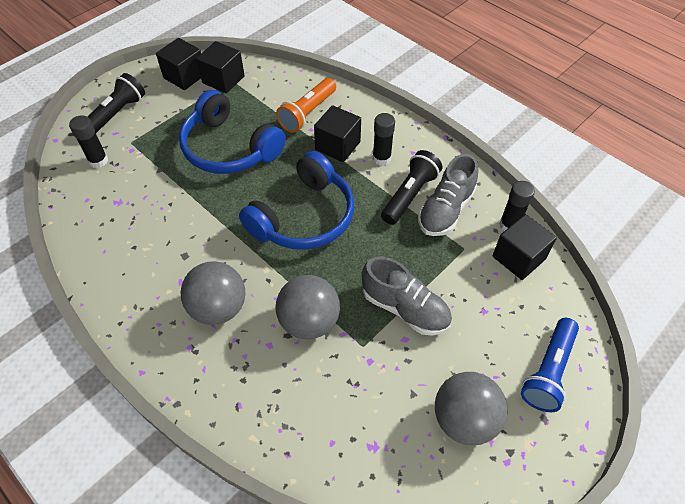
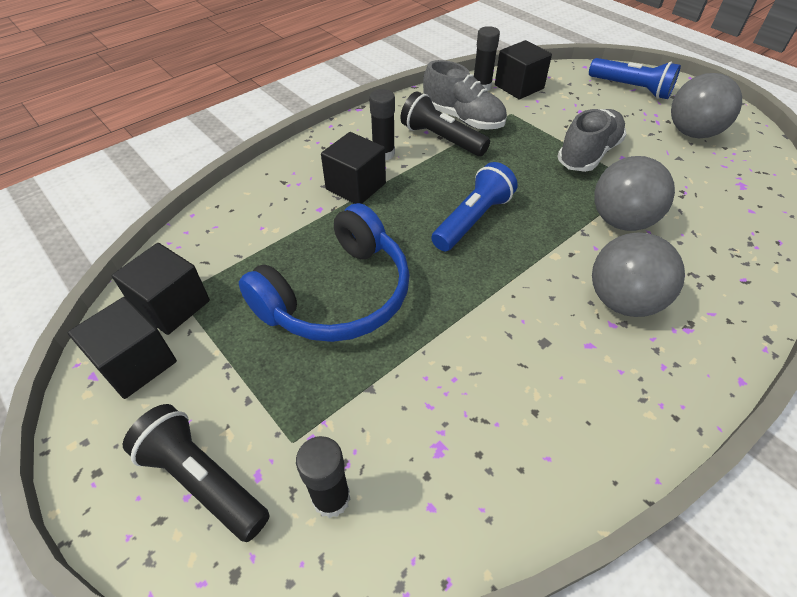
camera: 85 degrees left, 5 degrees down
(304, 217) = (472, 220): blue headphones -> blue flashlight
(307, 113) = (287, 210): orange flashlight -> none

